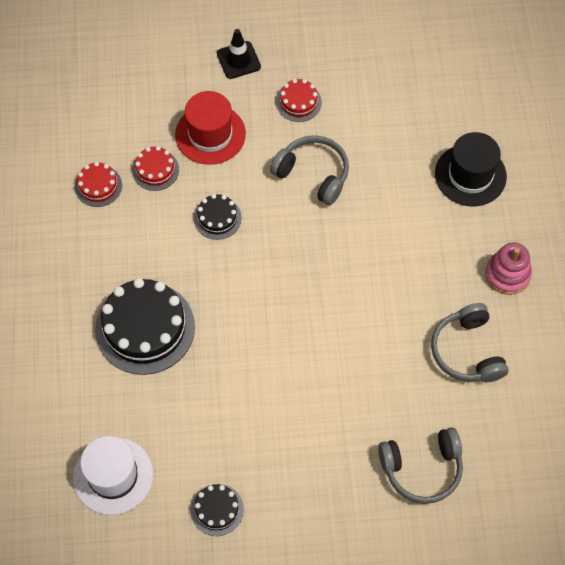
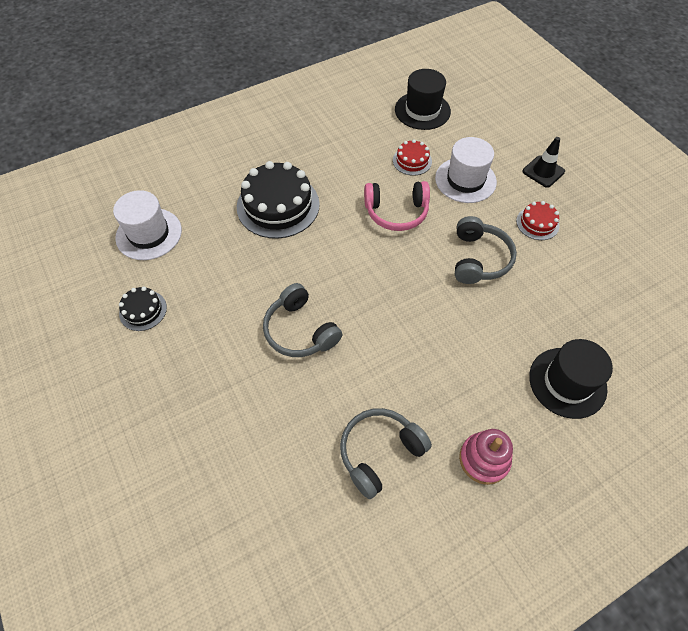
camera: 65 degrees right, 5 degrees down
(86, 123) = (422, 110): none -> black hat
(98, 186) = (377, 136): red cake -> none
(210, 134) = (465, 180): red hat -> white hat
(217, 218) = (396, 212): black cake -> pink headphones
(422, 468) = (239, 458): grey headphones -> grey headphones (300, 330)

